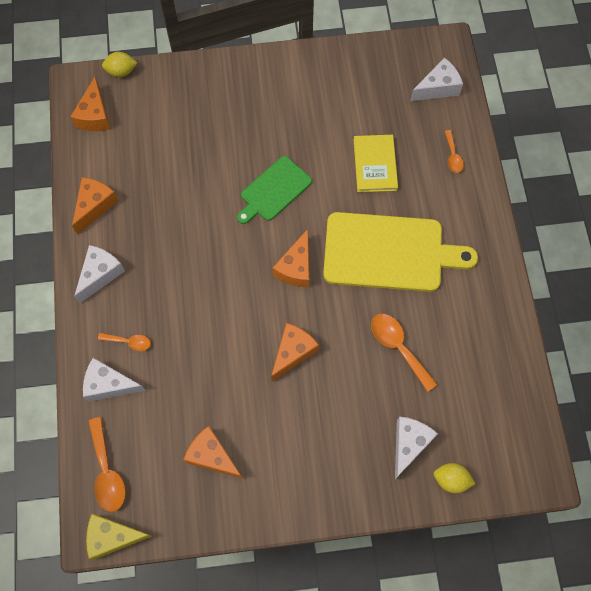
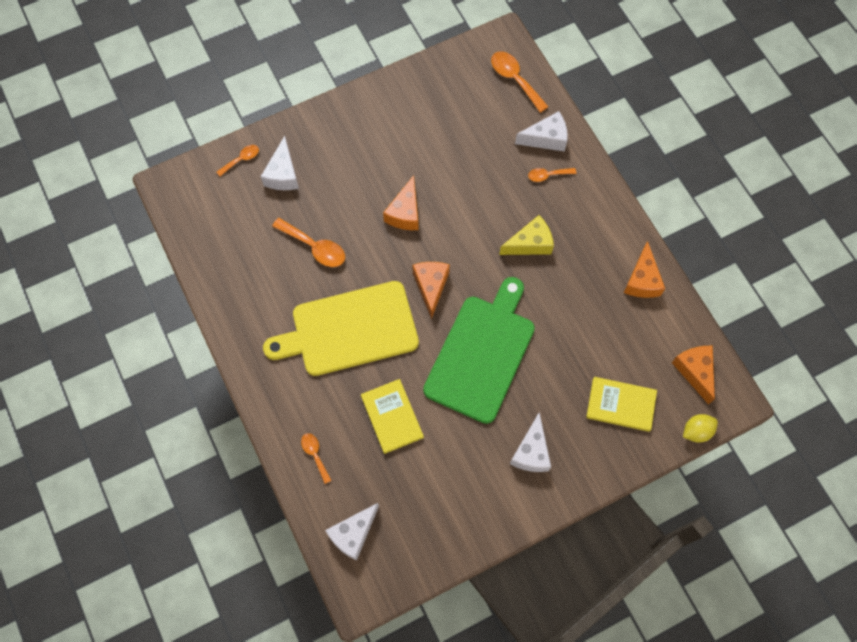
camera: 160 degrees right, 0 degrees up
(100, 274) = (602, 221): white cheese -> white cheese (531, 451)
(113, 536) = (488, 41): yellow cheese -> yellow cheese (530, 243)
(173, 110) = (621, 405): none -> yellow book
(212, 456) = (439, 115): orange cheese -> none
(274, 190) = (481, 354): green cutting board -> green cutting board, size x1.75
(451, 479) = (241, 159): yellow lemon -> orange spoon

